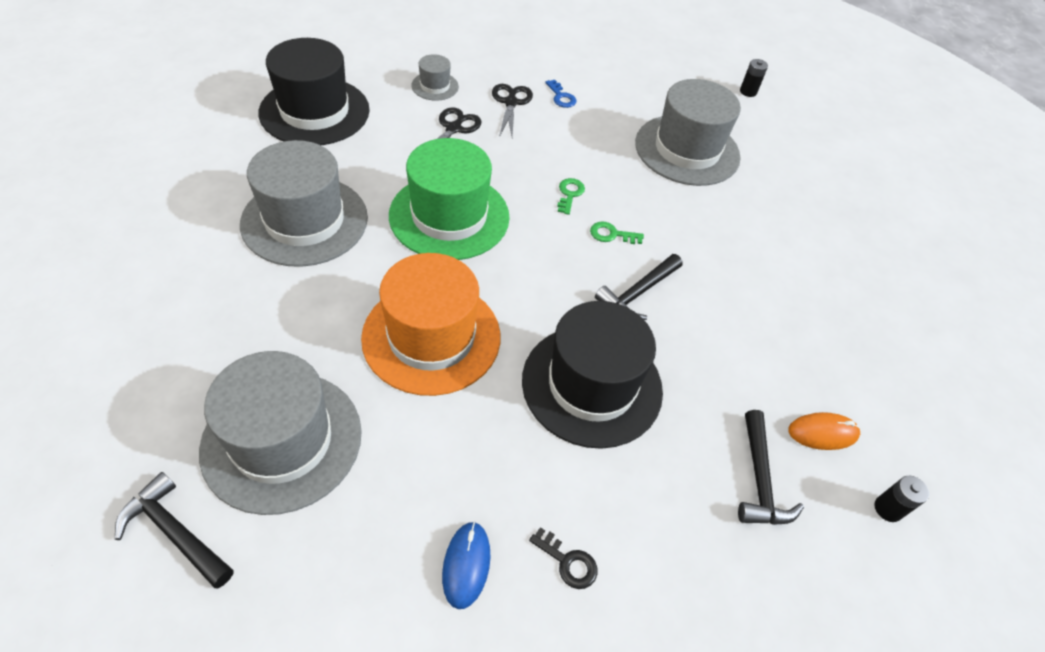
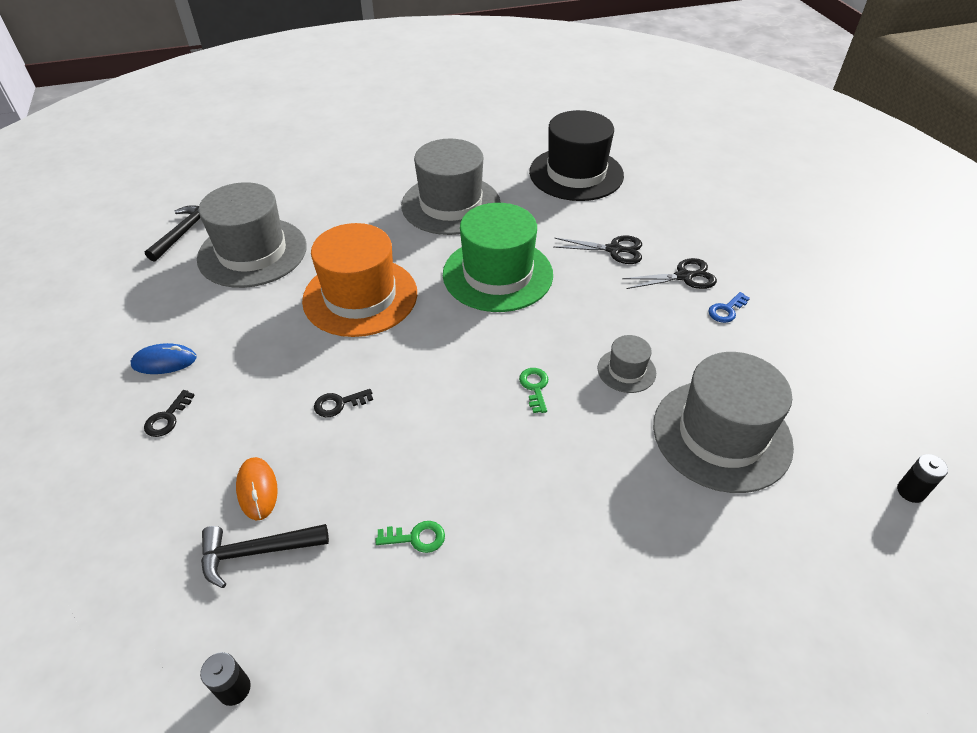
camera: 80 degrees right, 5 degrees down
(435, 86) = (665, 224): grey hat -> grey hat (626, 370)
(569, 194) = (575, 345): green key -> green key (416, 537)
(592, 384) = (339, 404): black hat -> black key
(638, 293) = (462, 421): black hammer -> none
(822, 433) = (324, 613): orange mouse -> orange mouse (257, 489)

